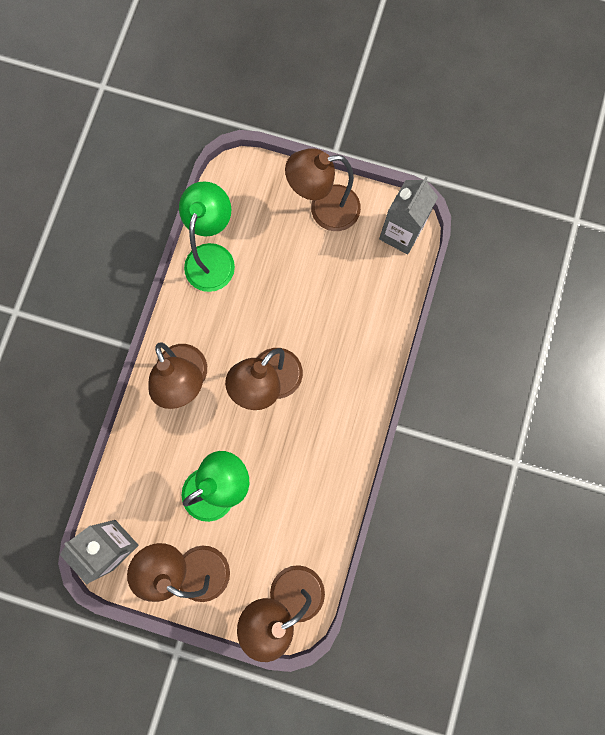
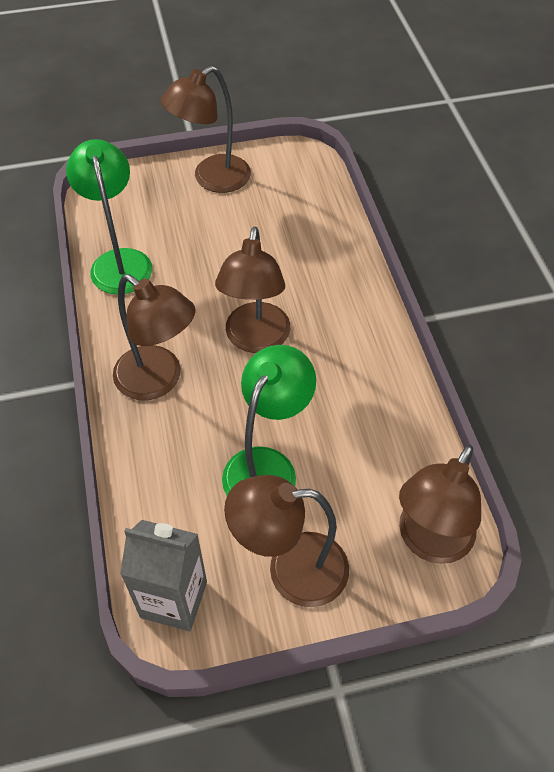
camera: 30 degrees left, 25 degrees down
(401, 233) = (300, 167): grey carton -> none

